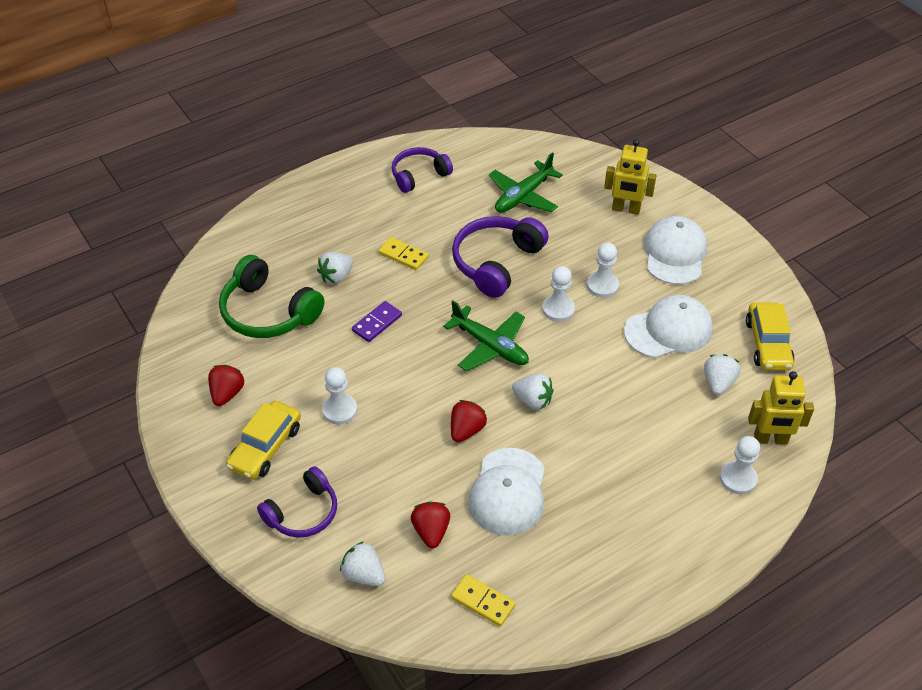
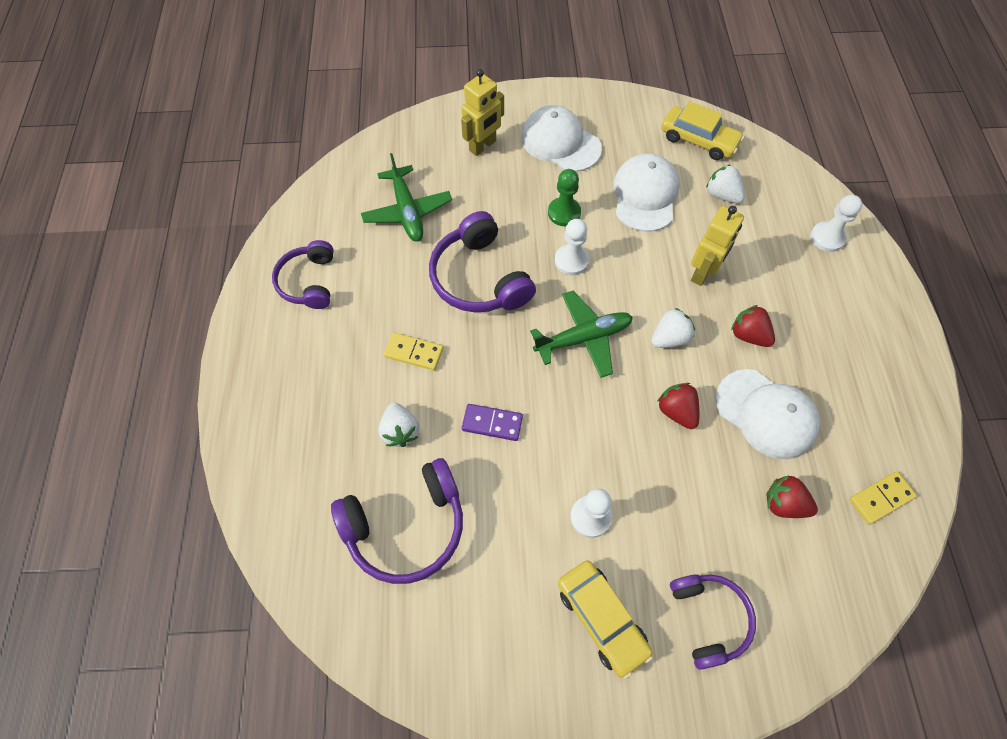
camera: 60 degrees left, 15 degrees up
(227, 393) = (502, 628): red strawberry -> red strawberry (748, 335)
(268, 312) = (406, 526): green headphones -> purple headphones
(364, 574) = (811, 593): white strawberry -> none
(377, 323) = (492, 423): purple domino -> purple domino turned 60 degrees counterclockwise
(403, 255) = (414, 353): yellow domino -> yellow domino turned 45 degrees clockwise
(602, 286) = (564, 213): white pawn -> green pawn
(770, 439) = (797, 195): yellow robot -> yellow robot (702, 273)

